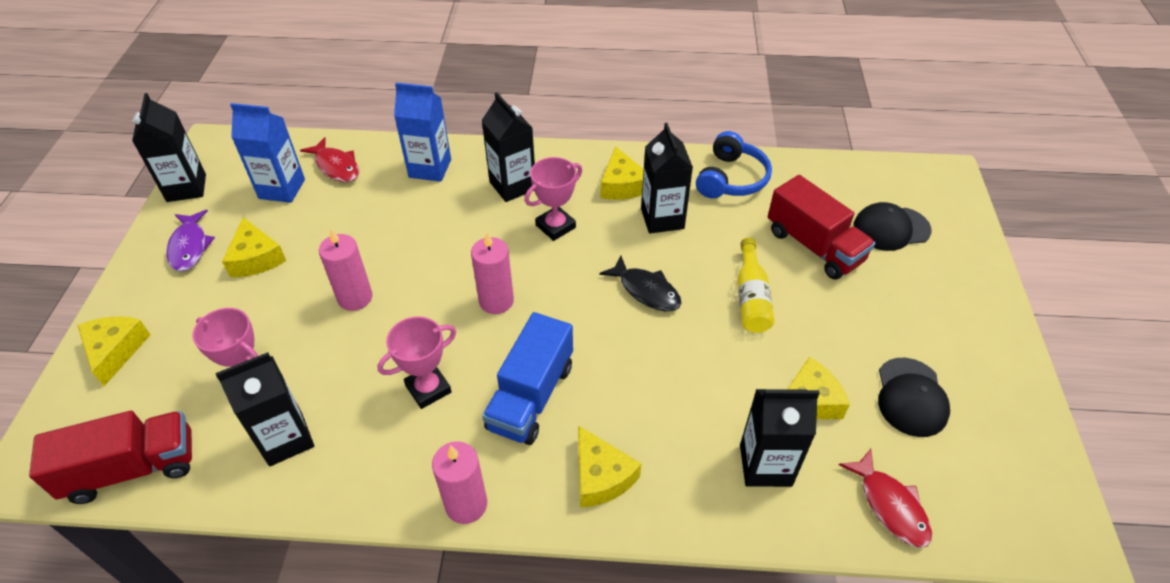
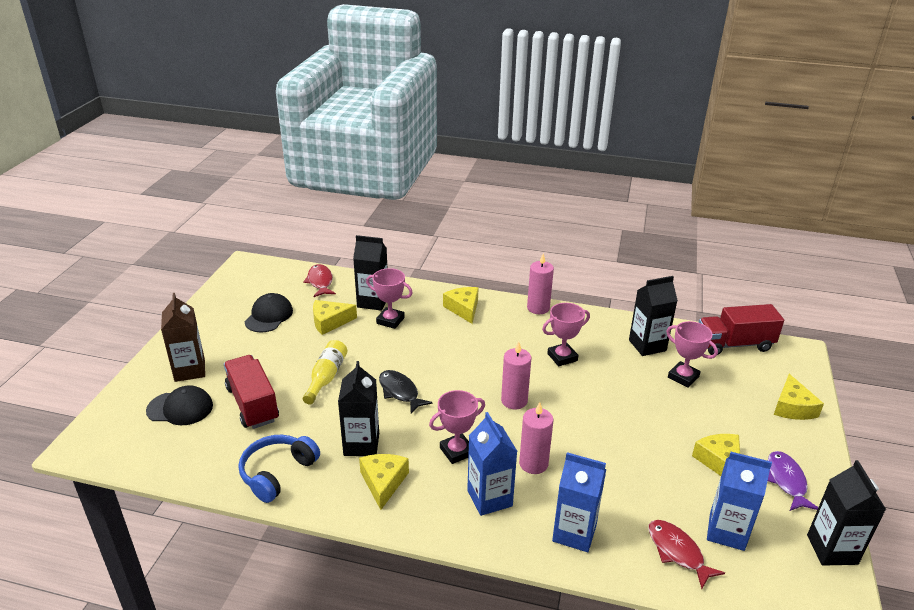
camera: 170 degrees left, 15 degrees down
(355, 298) = (624, 418): pink candle -> pink candle (533, 463)
(512, 186) = (489, 498): black carton -> blue carton
(531, 396) = (496, 345): blue truck -> none
(714, 422) = (390, 320): none -> pink trophy
(931, 279) = (190, 370): none -> brown carton

